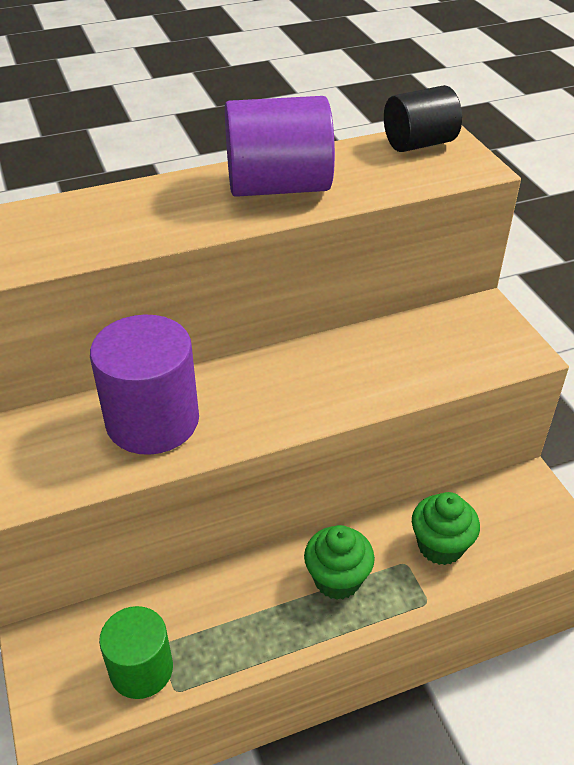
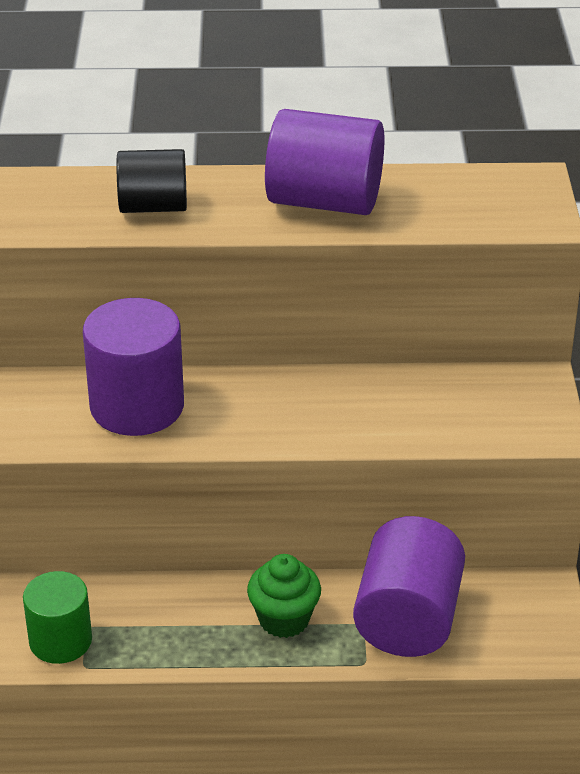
camera: 20 degrees right, 5 degrees down
(419, 143) = (502, 184): black cylinder -> black cylinder (153, 206)
(440, 546) = (408, 619): green cupcake -> purple cylinder

